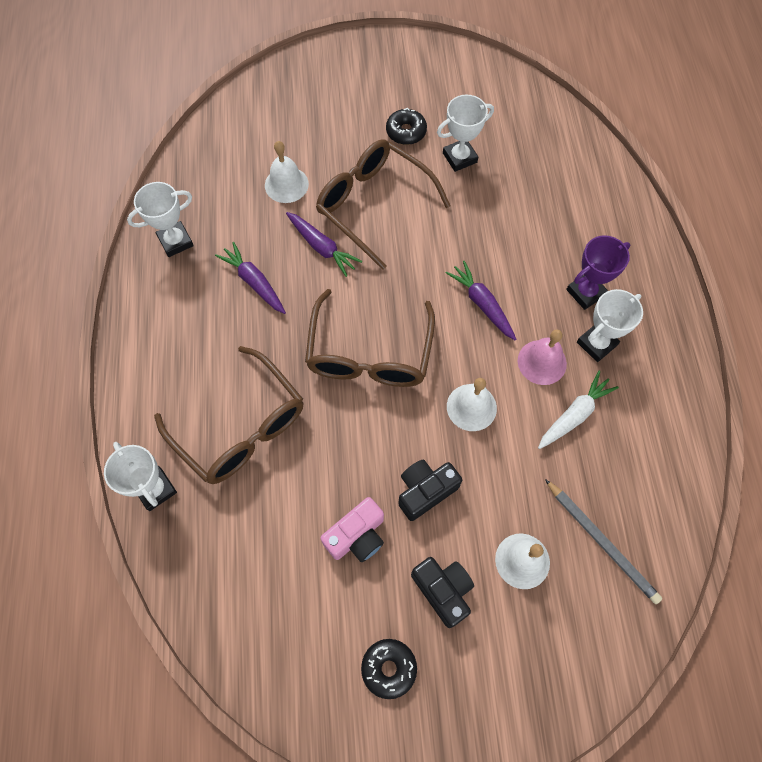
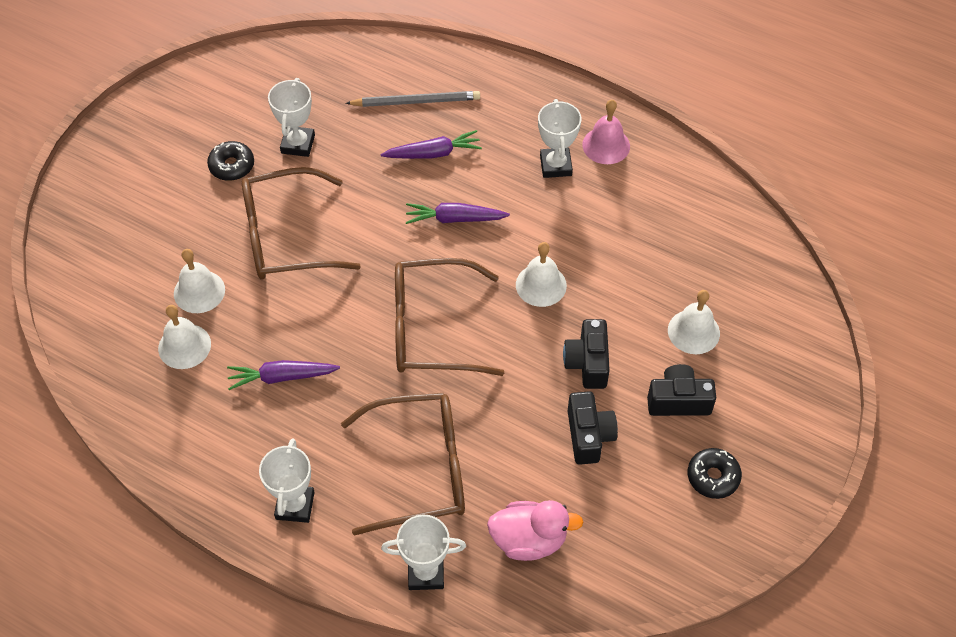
camera: 55 degrees left, 10 degrees down
(175, 241) = (176, 419): white trophy -> white trophy (295, 505)
(231, 549) = (529, 540): none -> pink duck
(236, 206) = (184, 346): none -> white bell
(322, 247) = (293, 302): purple carrot -> purple carrot (433, 153)
(357, 536) = (589, 435): pink camera -> black camera
(369, 354) = (432, 328): brown glasses -> brown glasses turned 135 degrees clockwise
(542, 362) = (541, 212): pink bell -> pink bell (606, 145)
(574, 414) = (603, 220): white carrot -> none
(585, 292) = (505, 143): purple trophy -> none
(601, 541) = (716, 270): grey pencil -> grey pencil (415, 101)

